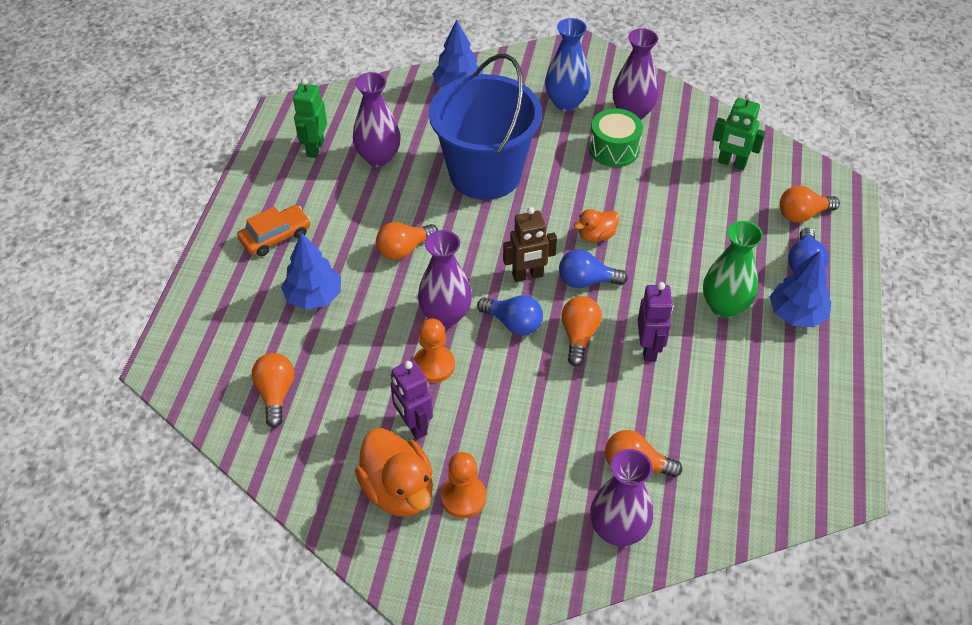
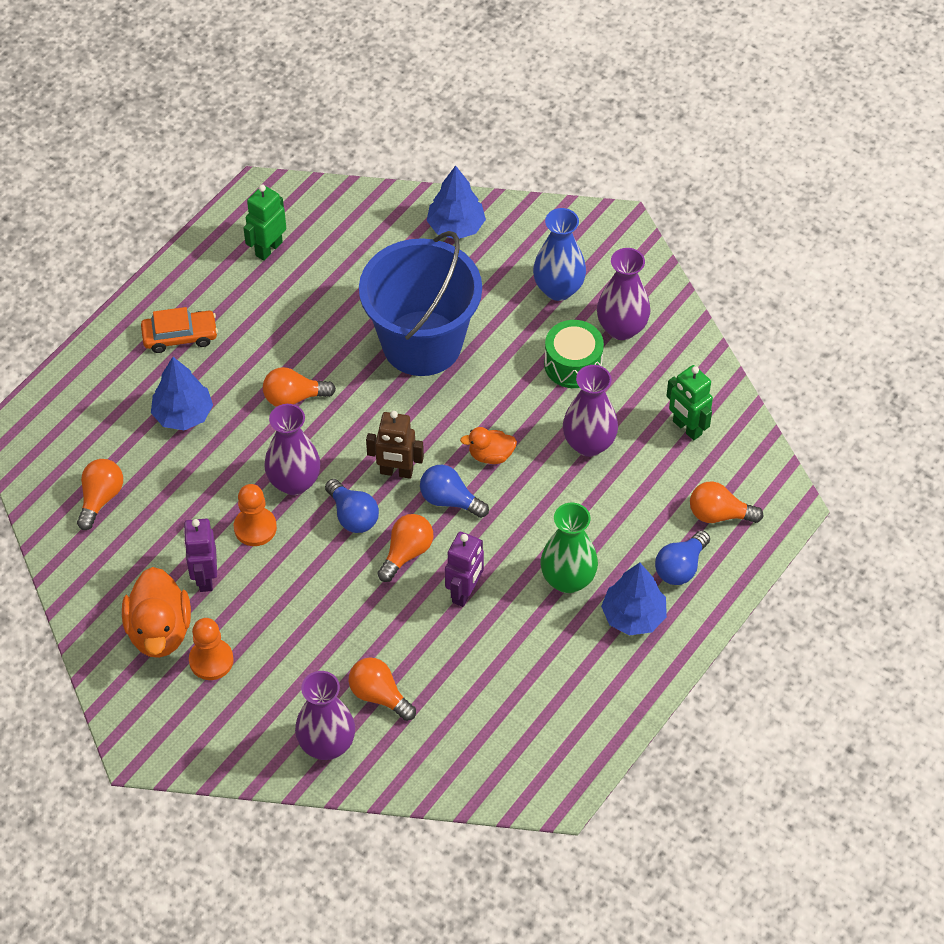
camera: 25 degrees right, 5 degrees up
(378, 157) = (326, 283): purple vase -> purple vase (589, 444)

